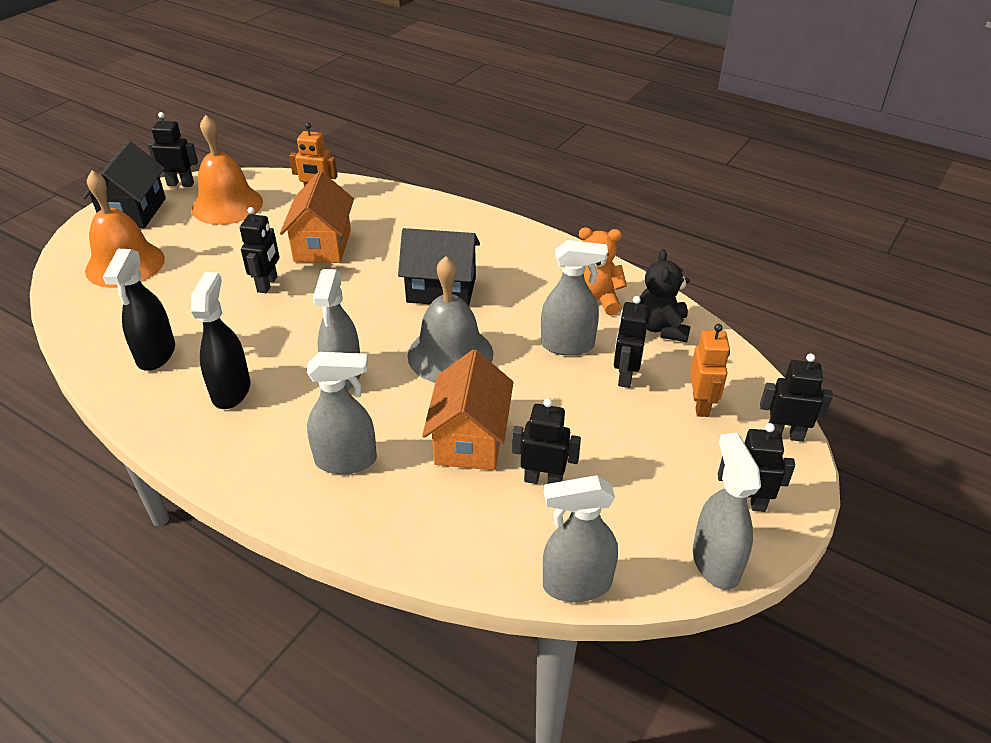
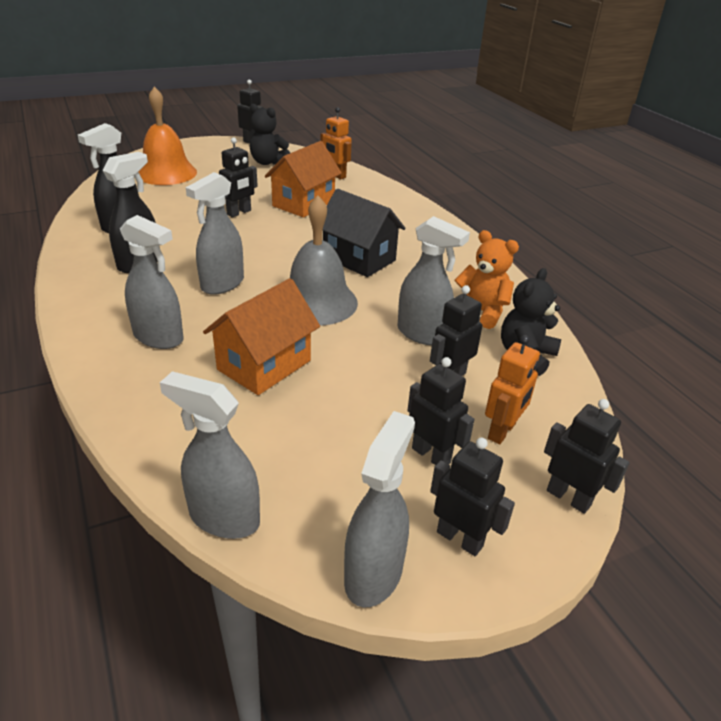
camera: 30 degrees right, 5 degrees down
(134, 212) = (206, 149): black house -> none
(227, 205) = (268, 162): orange bell -> black teddy bear
(543, 480) = (289, 421): black robot -> black robot (431, 455)

